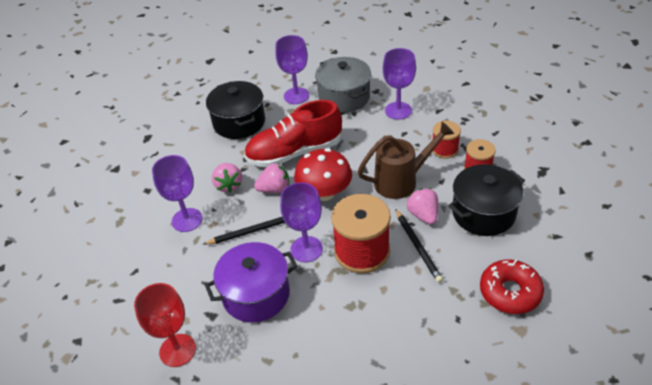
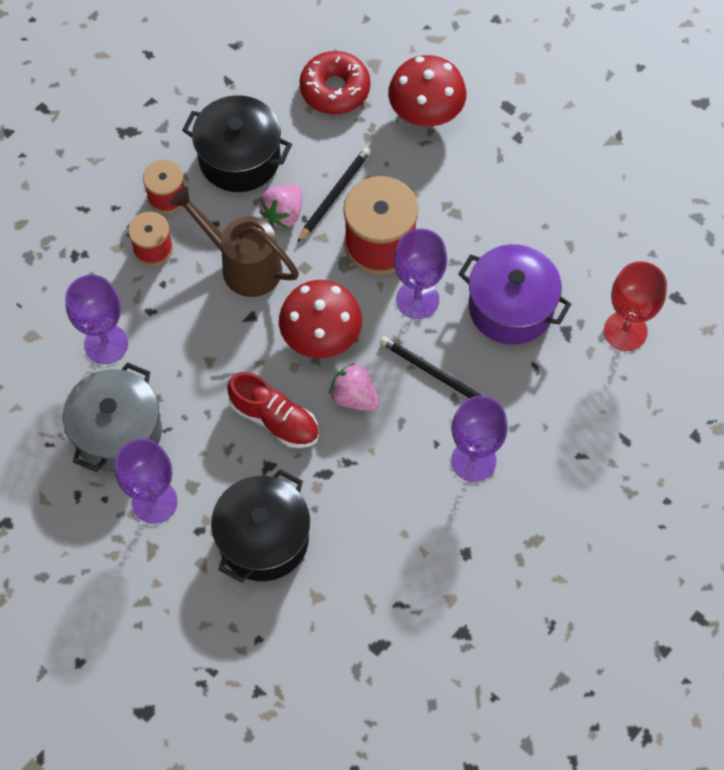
camera: 130 degrees left, 20 degrees up
(228, 185) = (386, 457): pink strawberry -> none
(295, 152) = (274, 419): red shoe -> red shoe, size x0.65
(450, 338) = (426, 112): none -> red mushroom

